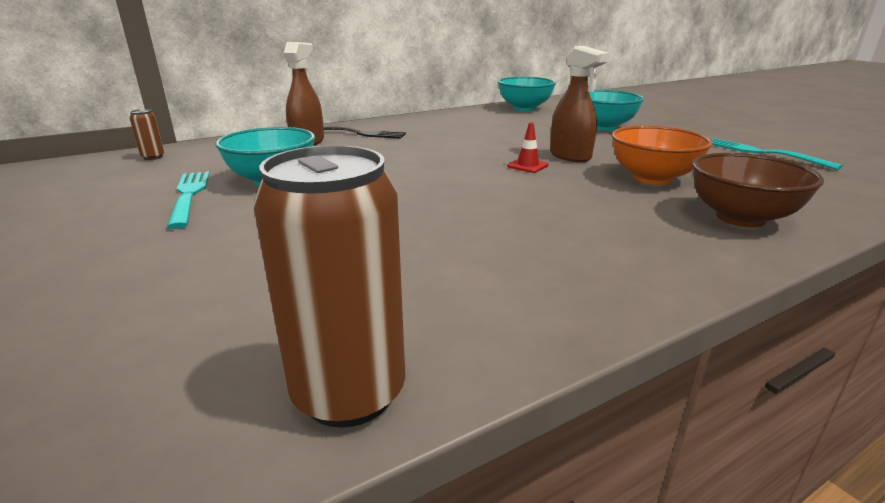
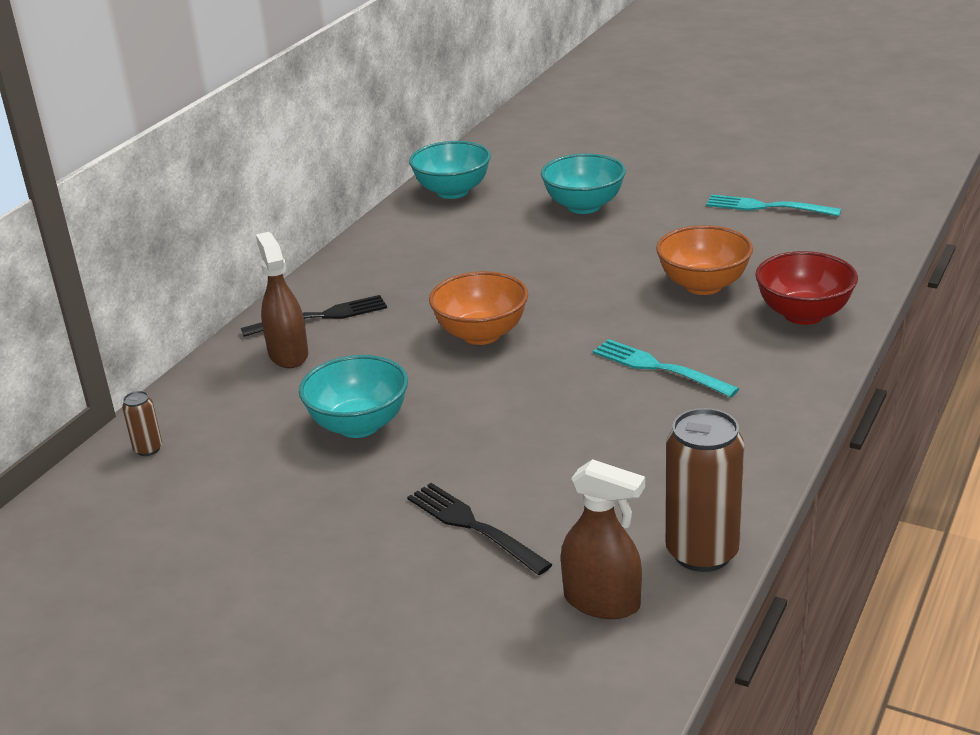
camera: 30 degrees left, 5 degrees up
(189, 195) = (312, 477): turquoise fork -> turquoise fork (659, 368)
(208, 264) = (474, 526): none -> black fork
(435, 161) = (481, 334): none -> orange bowl
(527, 166) = (578, 307): red traffic cone -> none
(570, 156) = (602, 276): brown spray bottle -> brown spray bottle (602, 602)
(740, 218) = (803, 314): brown bowl -> red bowl

